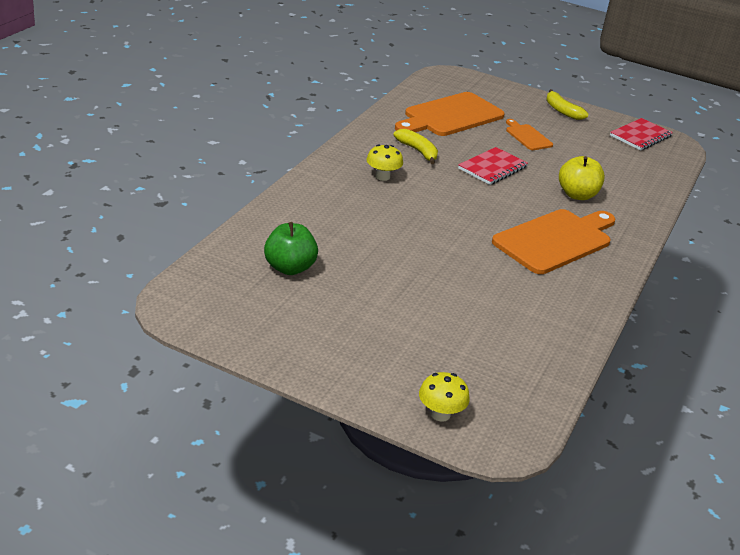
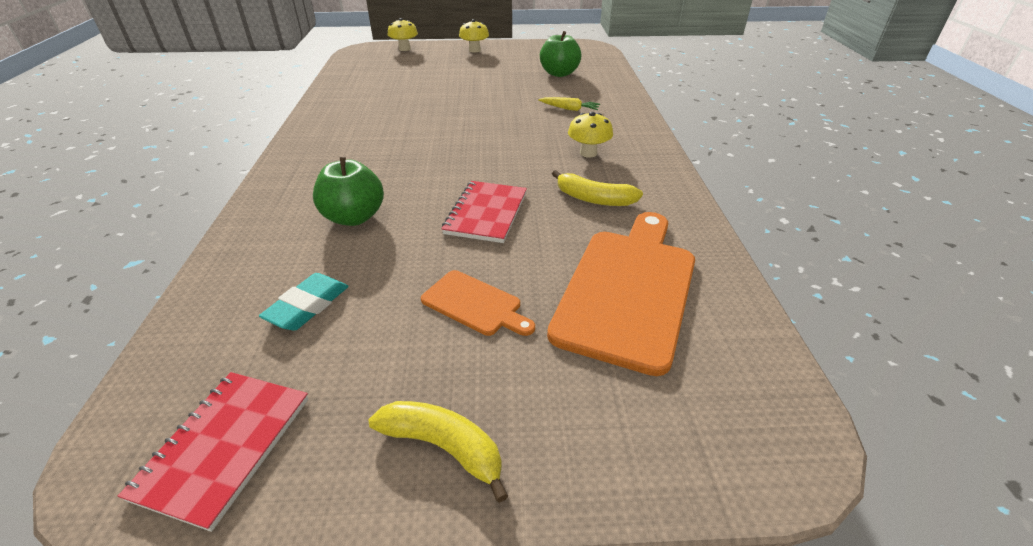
camera: 155 degrees right, 5 degrees up
(341, 363) = (474, 50): none -> yellow mushroom
(343, 218) = (569, 109): none -> yellow carrot
(555, 240) = (366, 153): orange cutting board -> none
(577, 195) = (354, 217): yellow apple -> green apple
(609, 163) = (308, 306): none -> turquoise eraser

